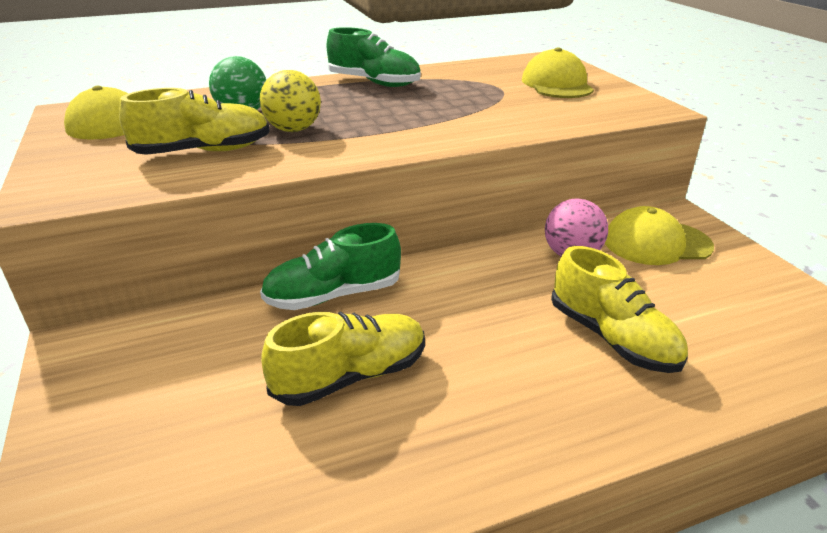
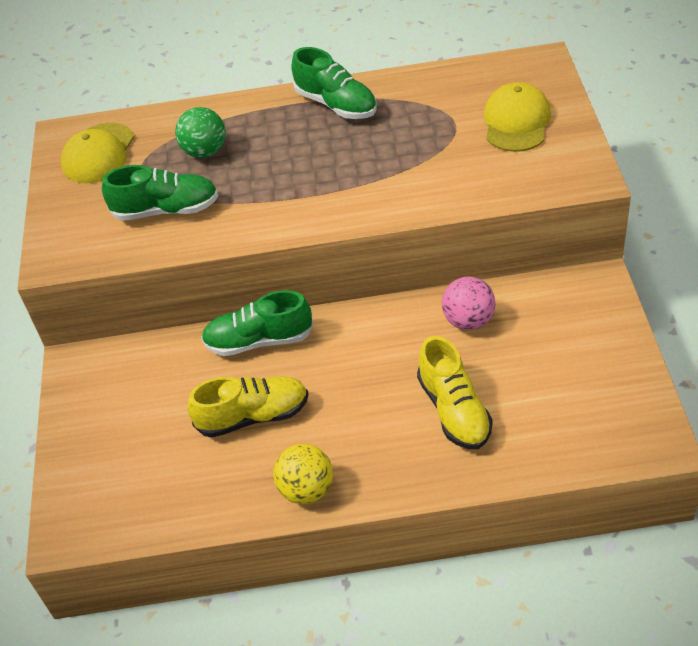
camera: 20 degrees right, 15 degrees up
(203, 151) = (166, 210): yellow shoe -> green shoe
(293, 129) = (242, 183): yellow ball -> yellow ball (306, 489)
(656, 243) = (553, 315): yellow cap -> none

